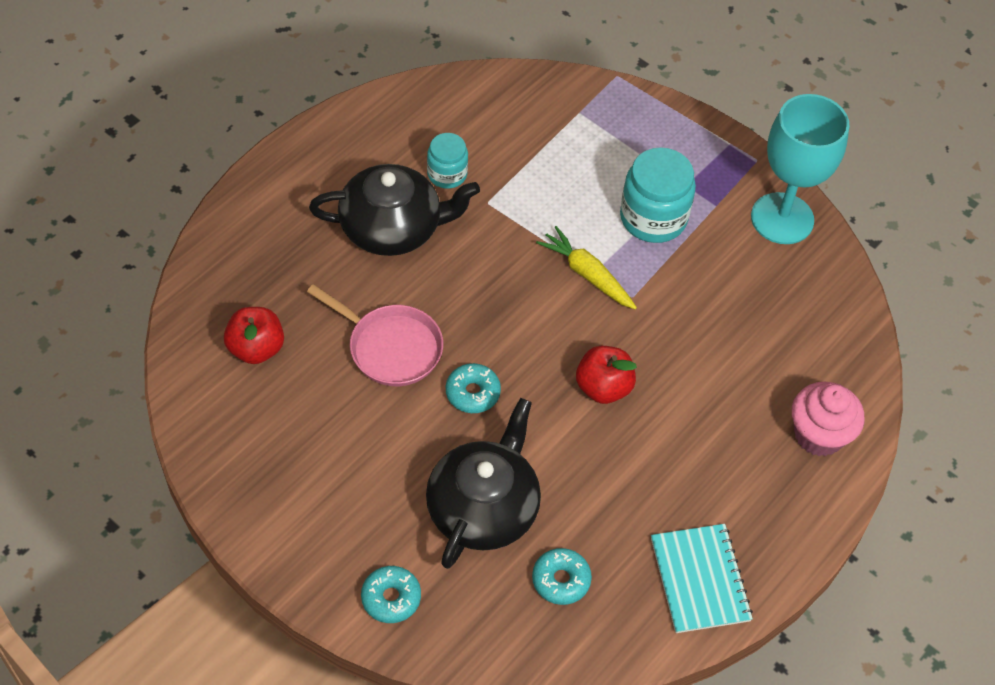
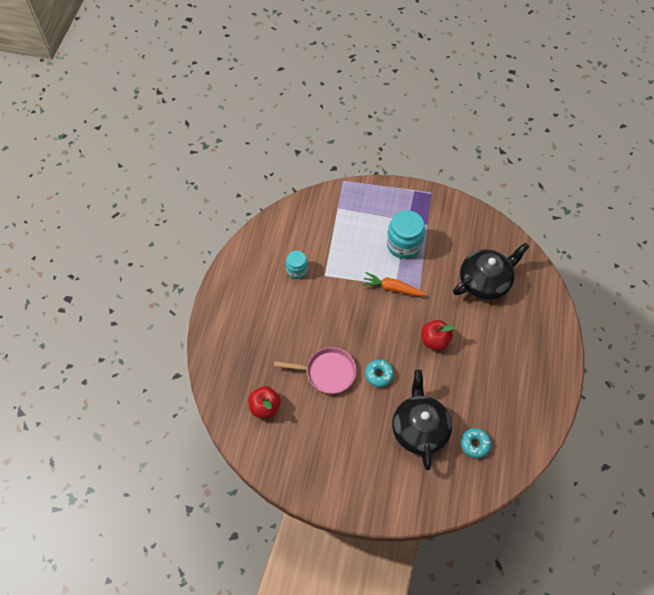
camera: 25 degrees left, 5 degrees up
(391, 598) = (407, 496): turquoise donut -> none
(393, 228) = (289, 311): black teapot -> black teapot (485, 281)
(587, 275) = (392, 288): yellow carrot -> orange carrot
(700, 579) = (532, 410): turquoise notebook -> none
(782, 218) = (459, 216): turquoise goblet -> none
(818, 435) = (538, 313): pink cupcake -> none

